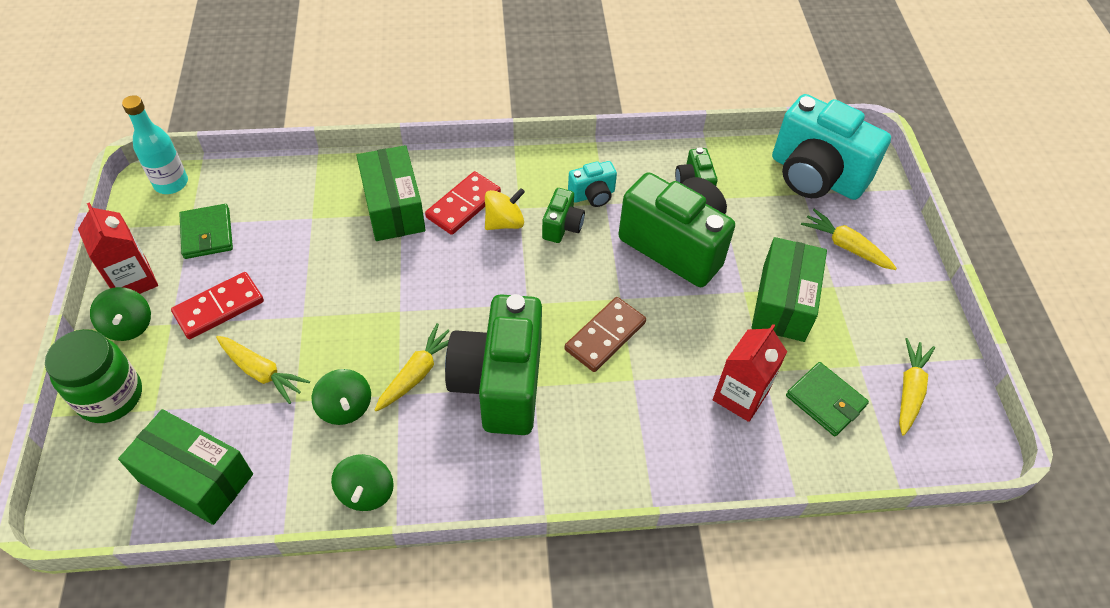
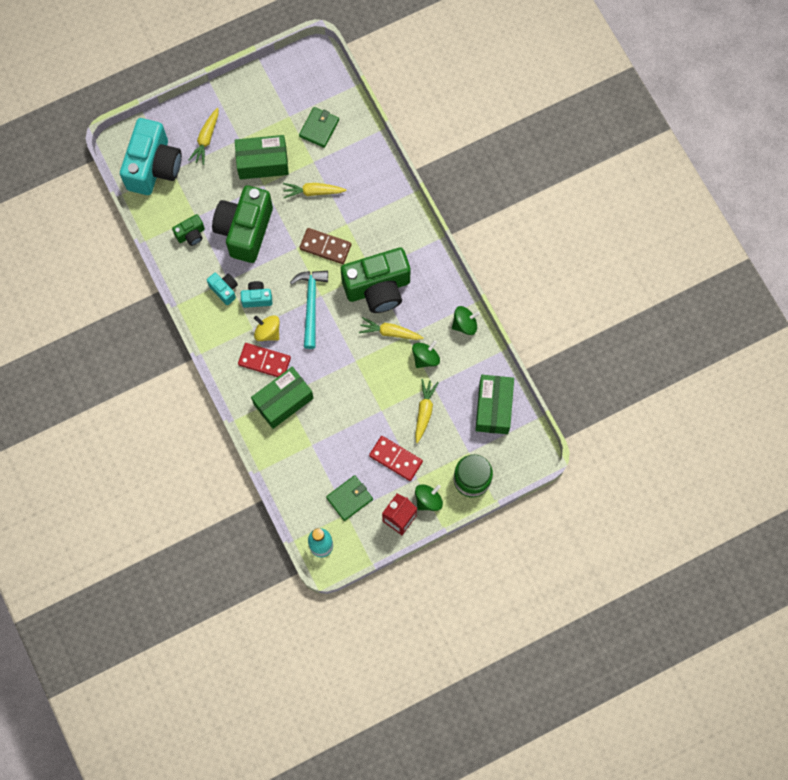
camera: 110 degrees left, 20 degrees up
(519, 286) = (311, 304): none -> turquoise hammer
(562, 226) = (257, 298): green camera -> turquoise camera
(740, 396) = (334, 169): red carton -> none
(909, 390) = (295, 90): yellow carrot -> yellow carrot (313, 192)

